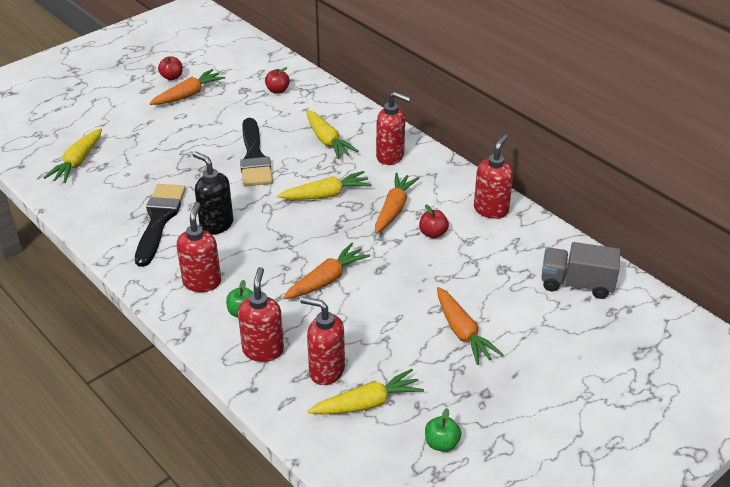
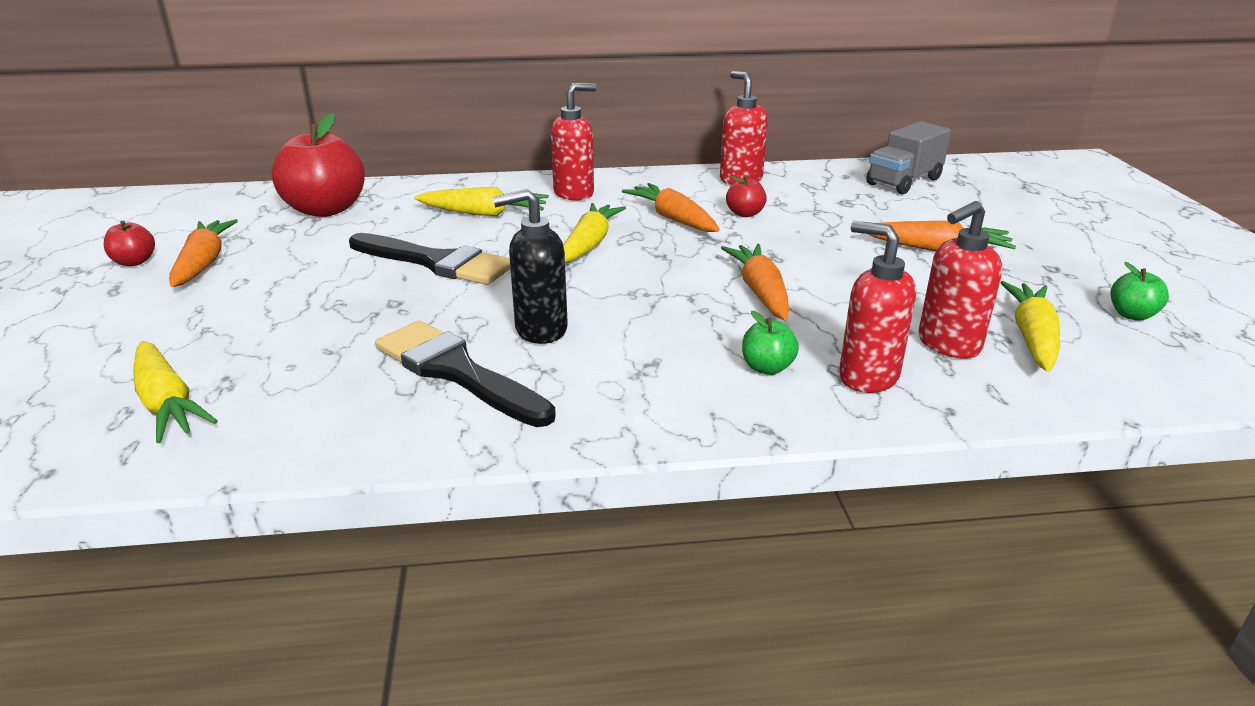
camera: 55 degrees left, 10 degrees down
(202, 282) = (659, 380): red soap dispenser -> none
(277, 90) = (325, 209): red apple -> red apple, size x2.17

